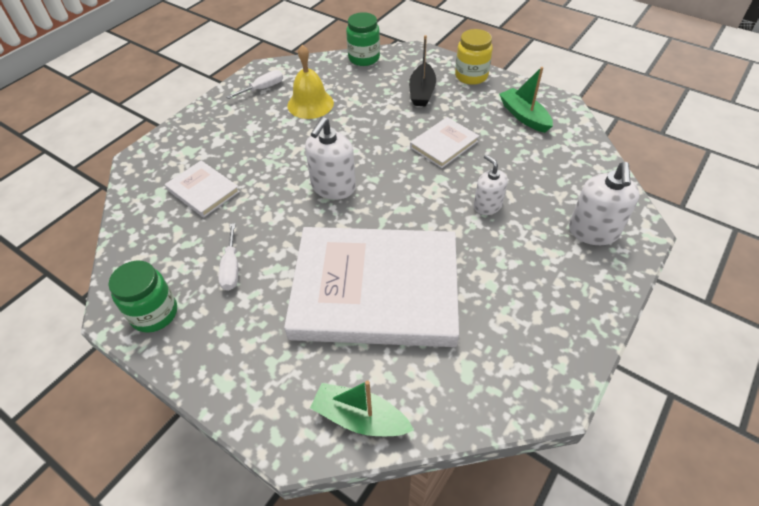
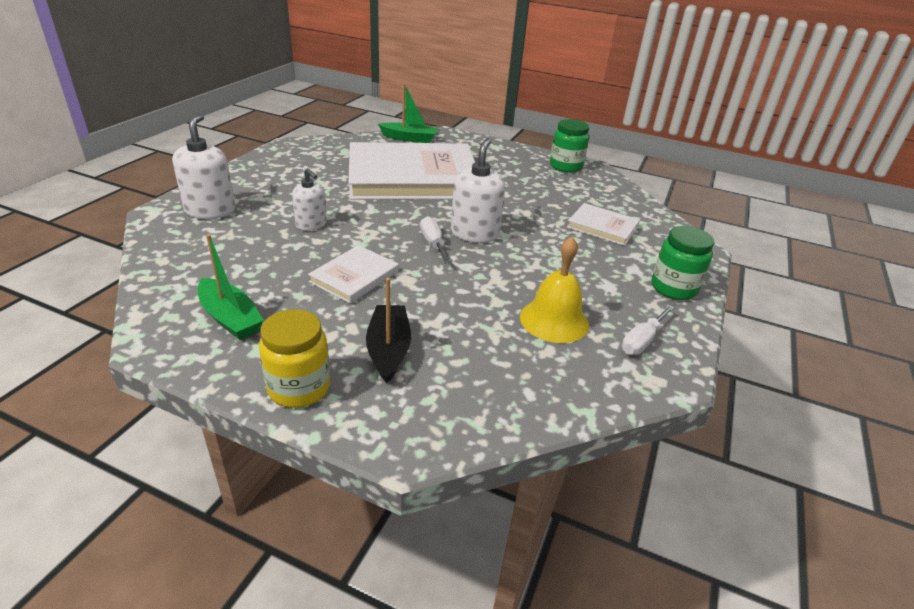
camera: 165 degrees right, 15 degrees down
(231, 268) = (531, 185): white screwdriver -> white screwdriver (433, 243)
(364, 58) = (510, 416): green jar -> green jar (673, 288)

